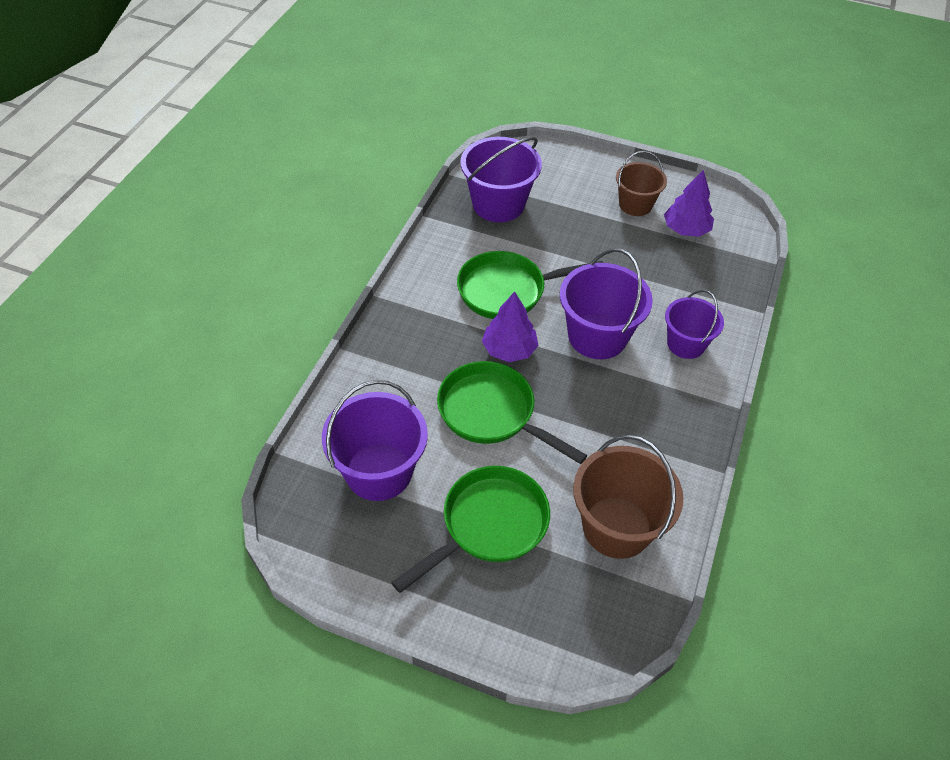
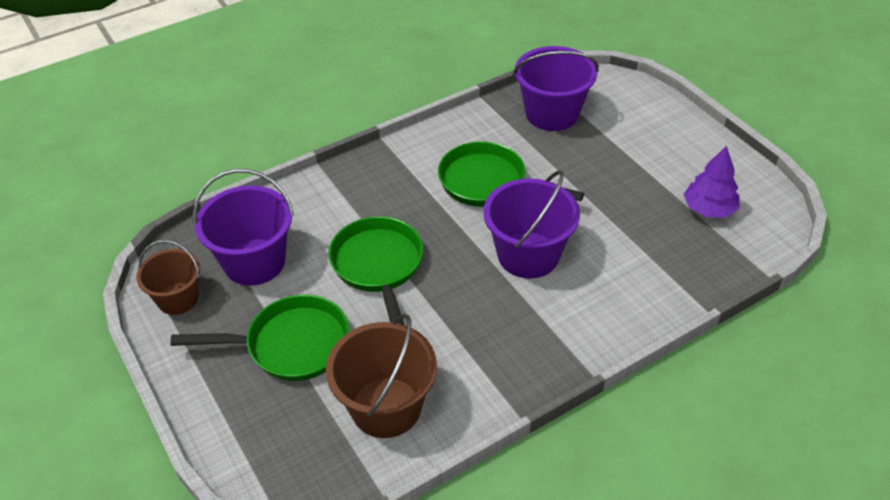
camera: 40 degrees right, 5 degrees down
(509, 349) = (442, 227): purple tree -> none
(635, 204) = (680, 167): brown bucket -> brown bucket (178, 299)
(686, 344) = (603, 302): purple bucket -> none

